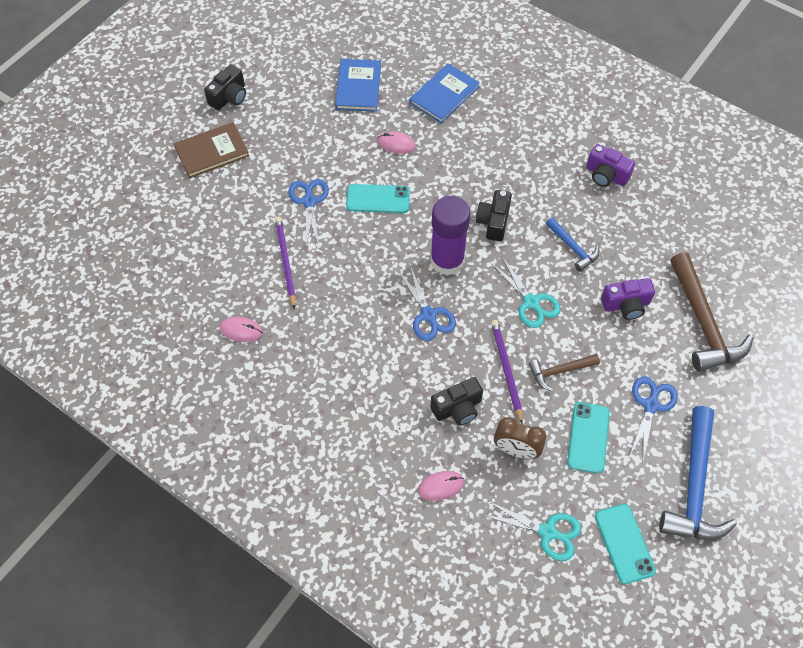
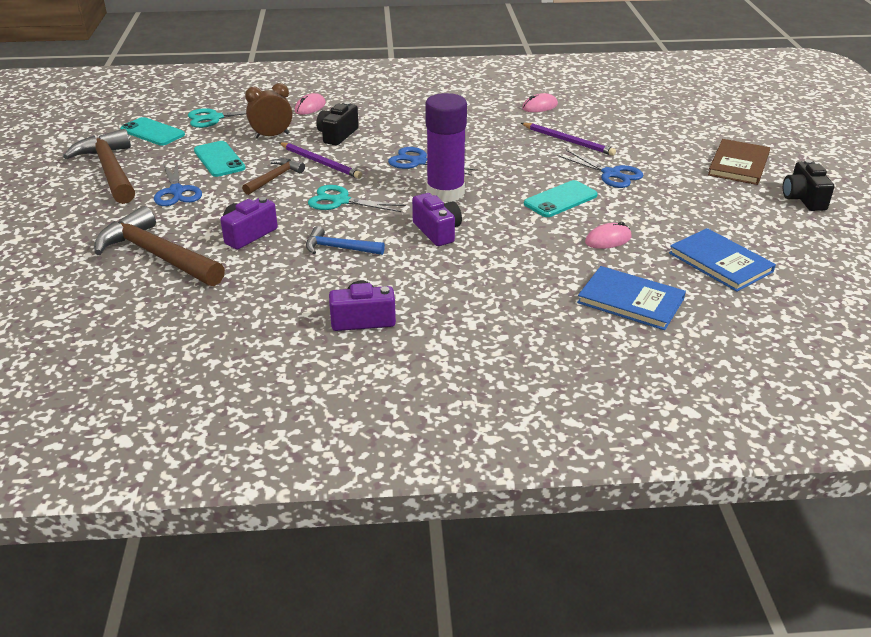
camera: 140 degrees right, 25 degrees down
(444, 95) = (630, 301): blue book -> blue book turned 60 degrees counterclockwise
(493, 222) = (437, 231): black camera -> purple camera
(694, 486) = (110, 170): blue hammer -> brown hammer

